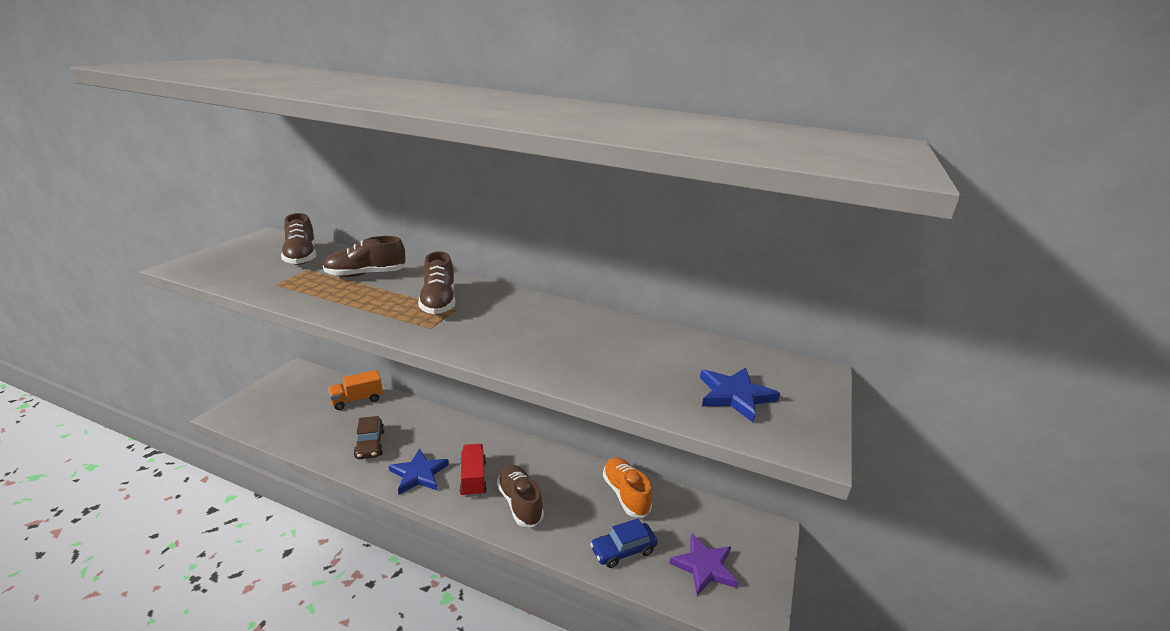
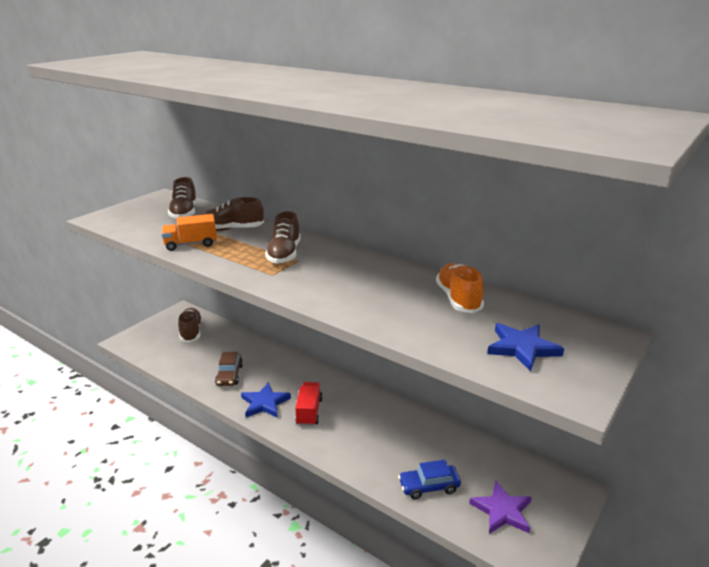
camera: 15 degrees right, 0 degrees up
(357, 400) = (225, 338): orange truck -> orange truck (191, 244)
(519, 503) = (345, 436): brown shoe -> brown shoe (191, 332)
(625, 494) = (442, 441): orange shoe -> orange shoe (458, 299)

